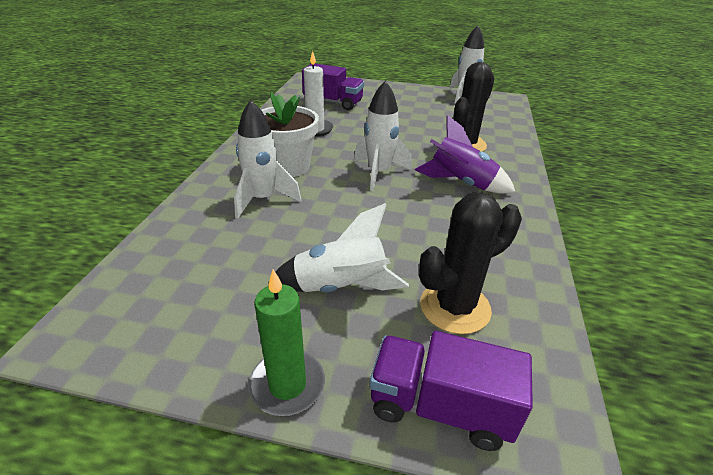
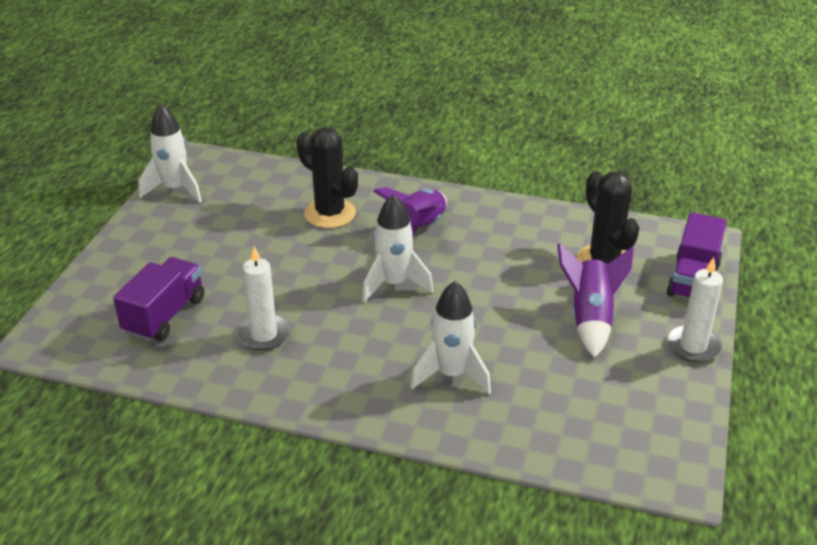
camera: 85 degrees left, 0 degrees up
(287, 385) = (693, 346): green candle -> white candle
(288, 167) = (374, 357): white flower pot -> none
(341, 287) = (590, 318): white rocket -> purple rocket

